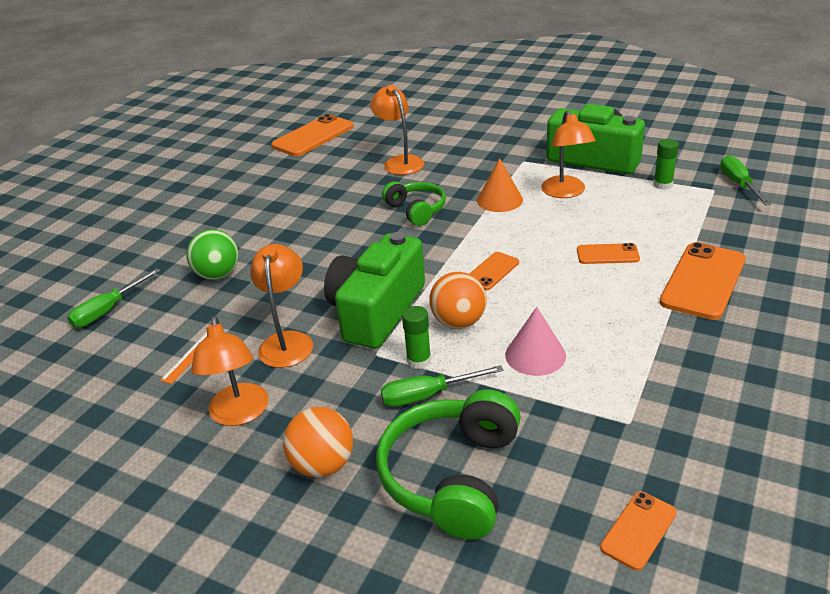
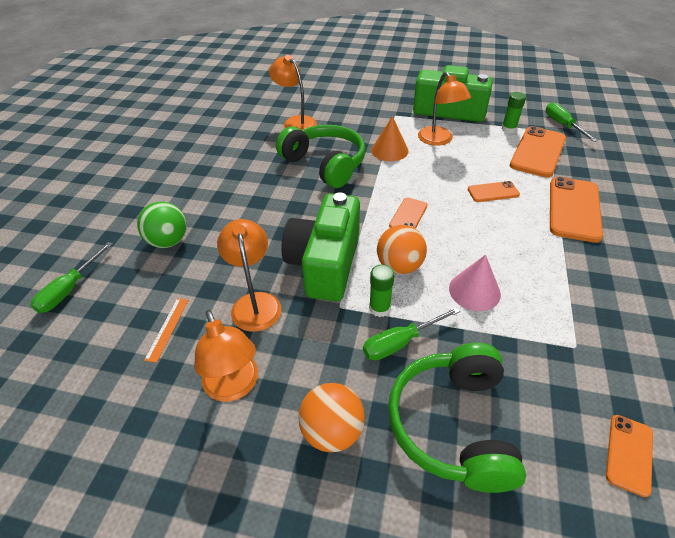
camera: 15 degrees left, 10 degrees up
(313, 136) = (213, 103): orange phone -> orange phone (538, 152)
(416, 210) = (325, 164): green headphones -> green headphones, size x1.60

